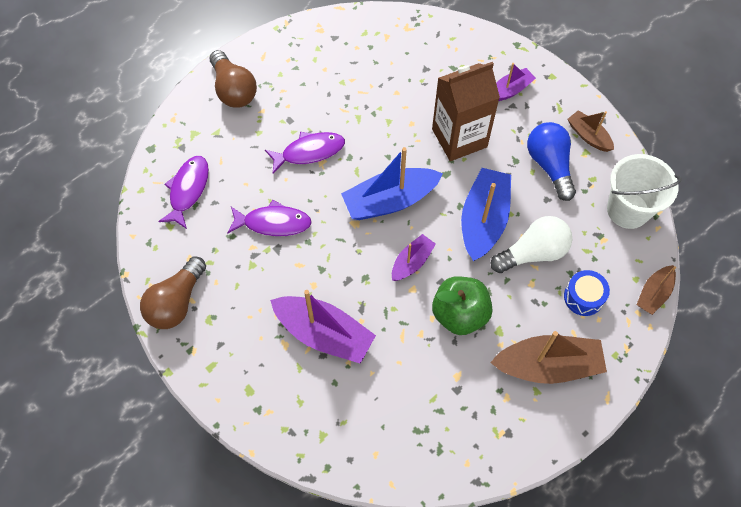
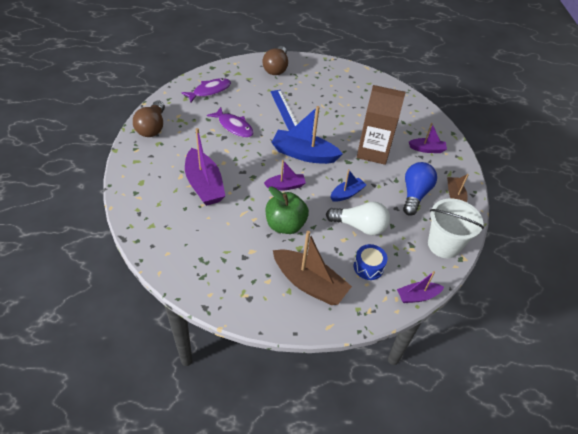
camera: 35 degrees right, 15 degrees down
(177, 302) = (152, 127): brown light bulb -> brown light bulb turned 60 degrees counterclockwise
(309, 152) = (285, 111): purple fish -> blue ruler
(483, 220) = (347, 194): blue boat -> blue boat, size x0.56
(654, 293) = (417, 296): brown boat -> purple boat

